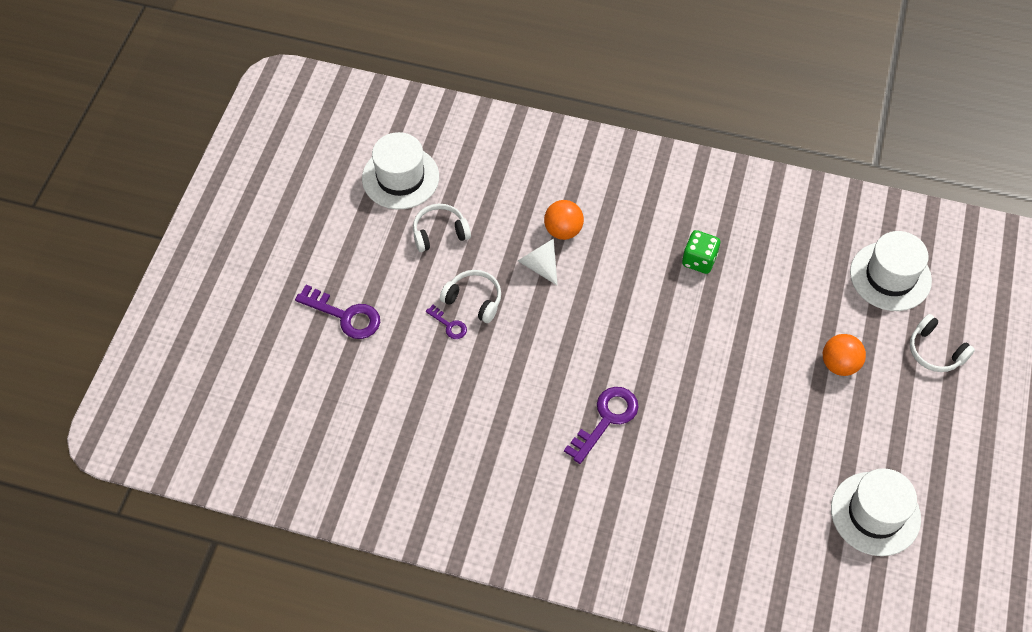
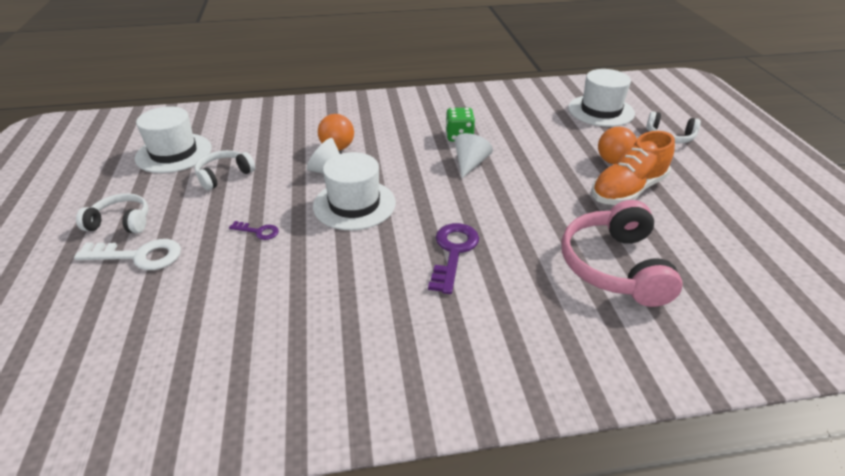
camera: 25 degrees left, 20 degrees down
(345, 316) = (139, 256): purple key -> white key
(474, 299) = (276, 208): white headphones -> white headphones (121, 222)
(686, 309) = (470, 164): none -> white cone
(737, 494) = (614, 266): none -> pink headphones
(822, 411) = (627, 190): none -> orange shoe
(875, 513) = (736, 240): white hat -> white hat (354, 204)

